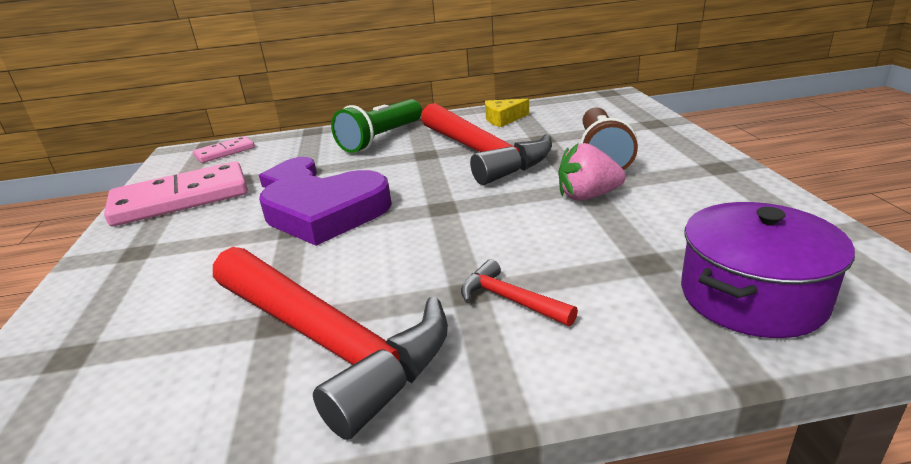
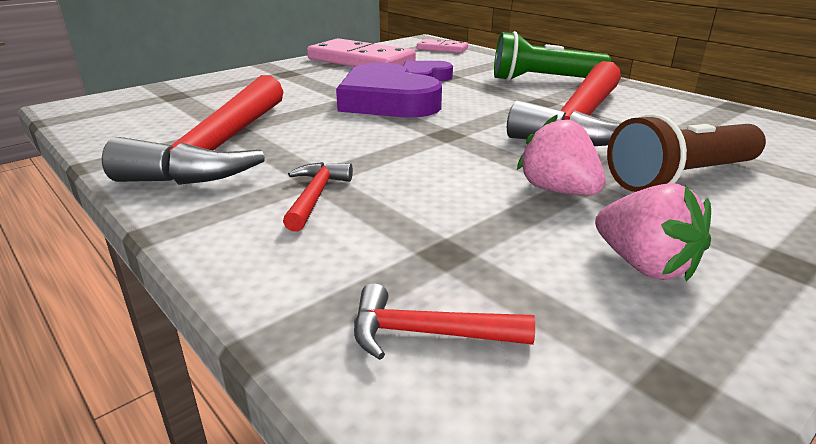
camera: 55 degrees right, 0 degrees up
(503, 119) = (683, 111): yellow cheese -> none
(702, 203) = (644, 265): none -> pink strawberry
(752, 296) = (428, 333): purple pot -> red hammer

